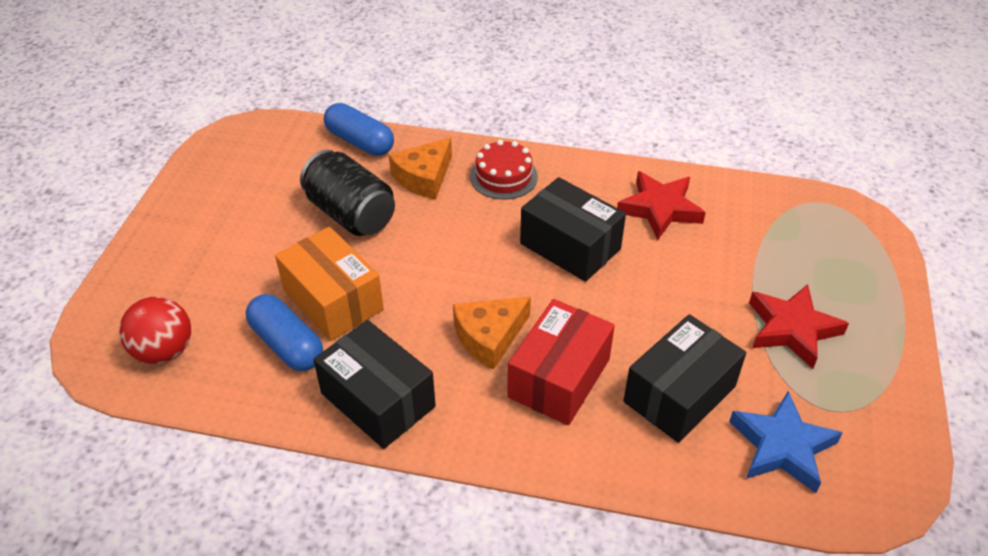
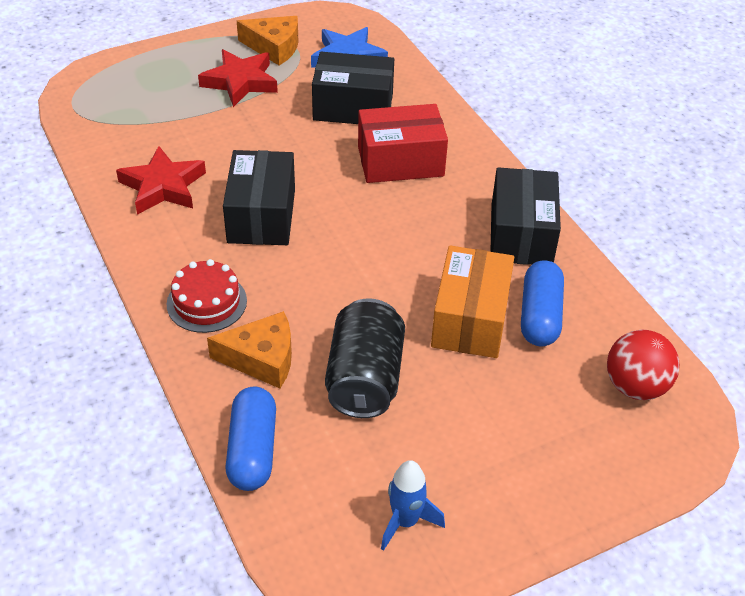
camera: 130 degrees left, 0 degrees up
(237, 174) = (405, 521): none -> blue rocket
(489, 337) = (404, 211): orange cheese -> orange cheese (274, 47)

